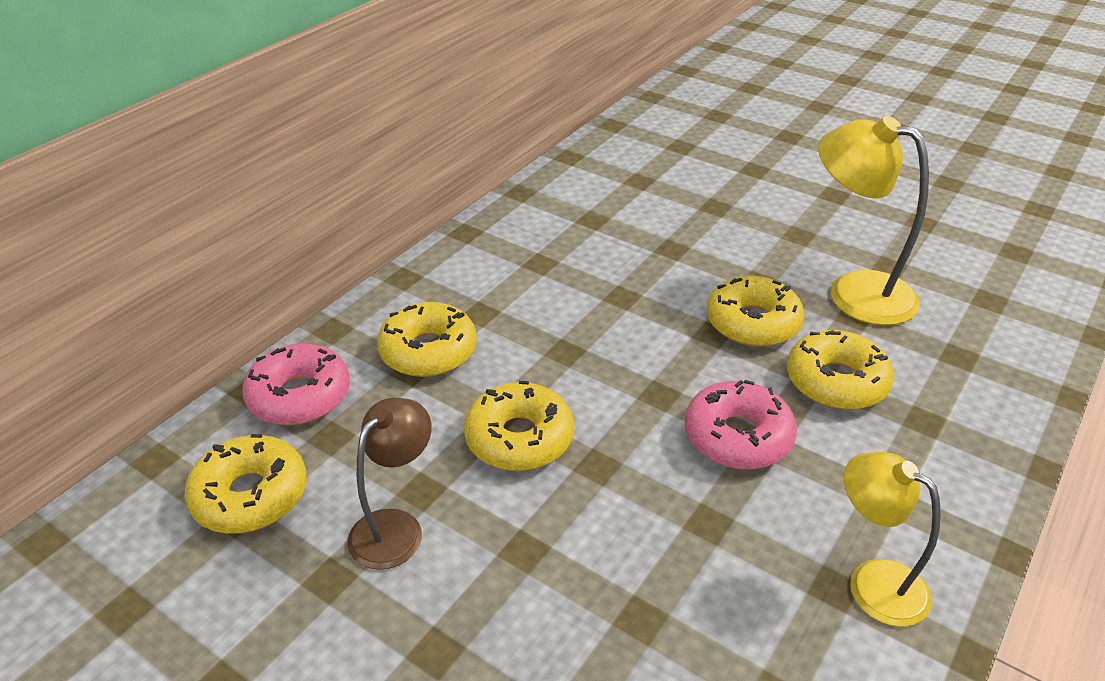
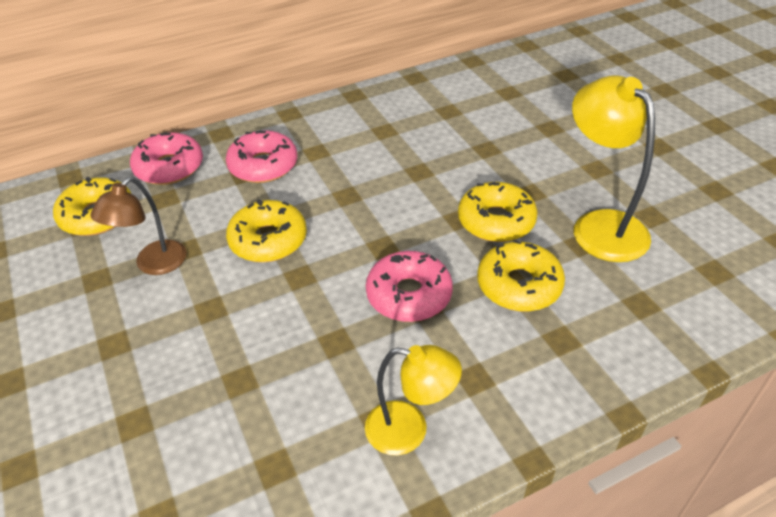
camera: 30 degrees right, 5 degrees up
(395, 527) = (154, 265): brown lamp -> brown lamp turned 150 degrees clockwise
(428, 351) = (263, 166): yellow donut -> pink donut
(873, 582) = (409, 430): yellow lamp -> yellow lamp turned 120 degrees clockwise

